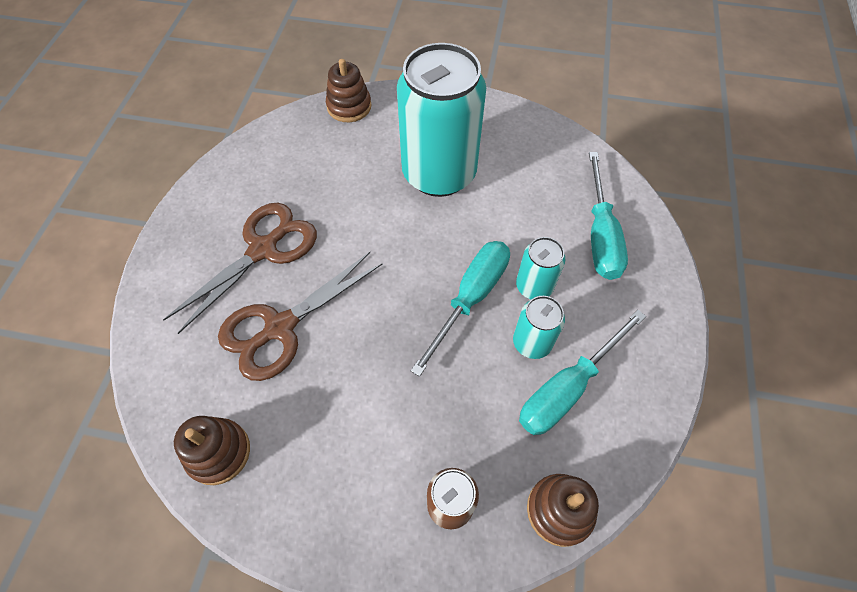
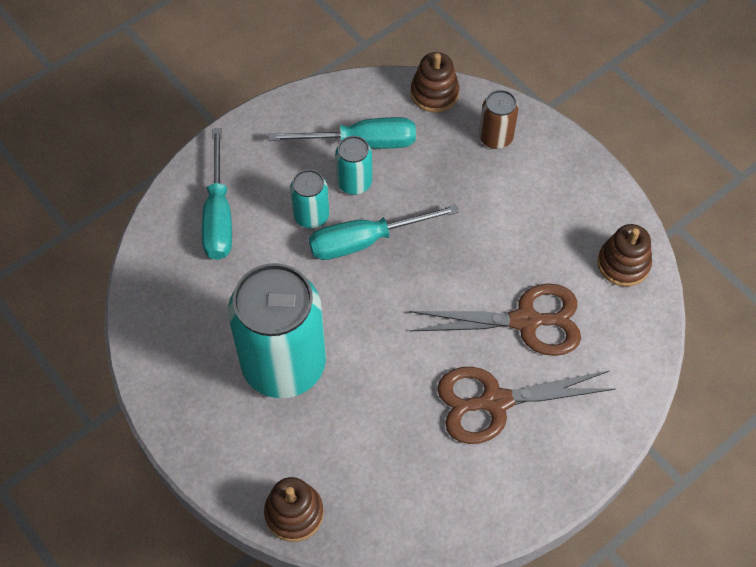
camera: 140 degrees left, 0 degrees up
(600, 235) = (219, 215): turquoise screwdriver -> turquoise screwdriver turned 135 degrees clockwise

